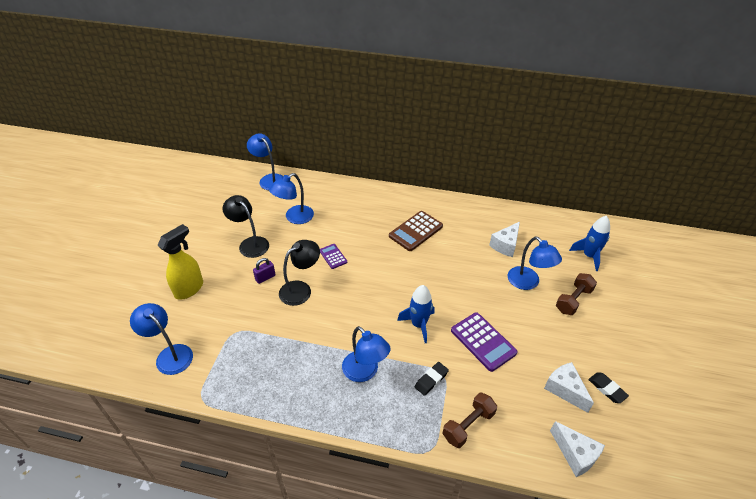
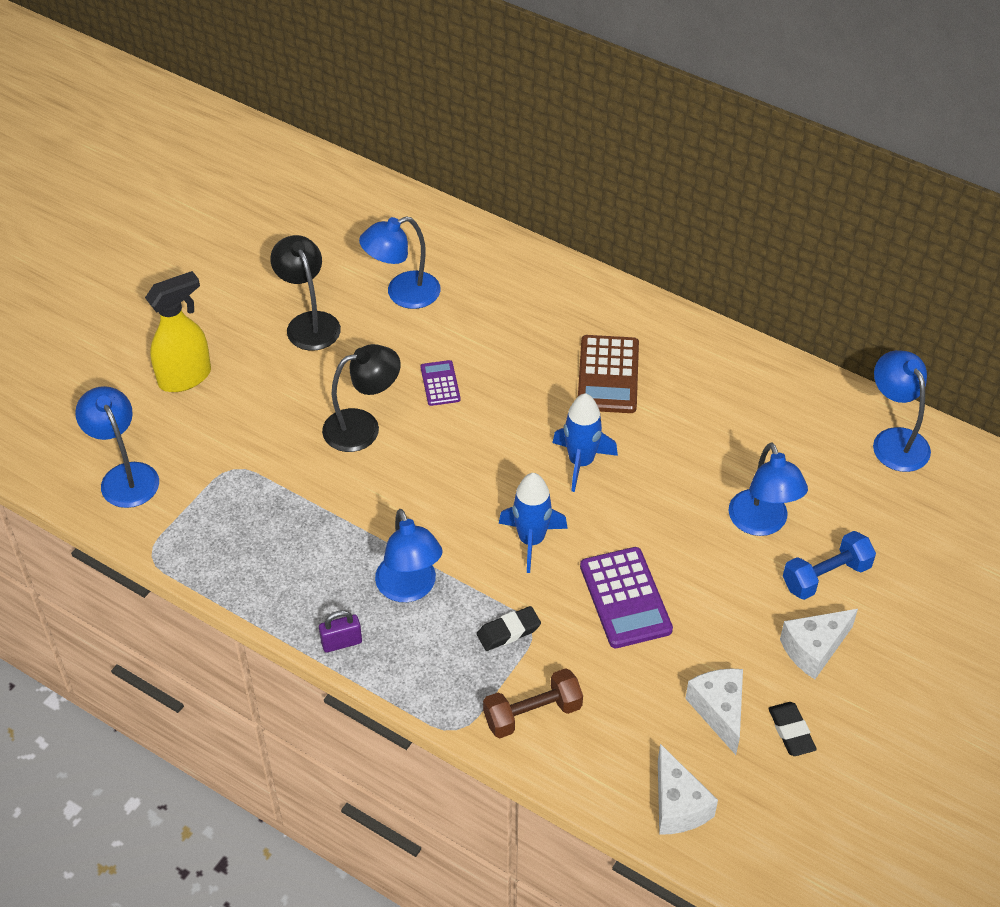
camera: 20 degrees right, 5 degrees up
(265, 278) = (312, 391): purple padlock -> purple padlock (341, 642)
(269, 179) = (387, 205): blue lamp -> blue lamp (895, 440)
(415, 231) = (608, 375): brown calculator -> brown calculator turned 60 degrees counterclockwise
(505, 245) = (761, 445): white cheese -> white cheese (814, 649)
(573, 300) = (826, 576): brown dumbbell -> blue dumbbell
(589, 256) = (908, 507): blue rocket -> blue rocket (581, 462)

